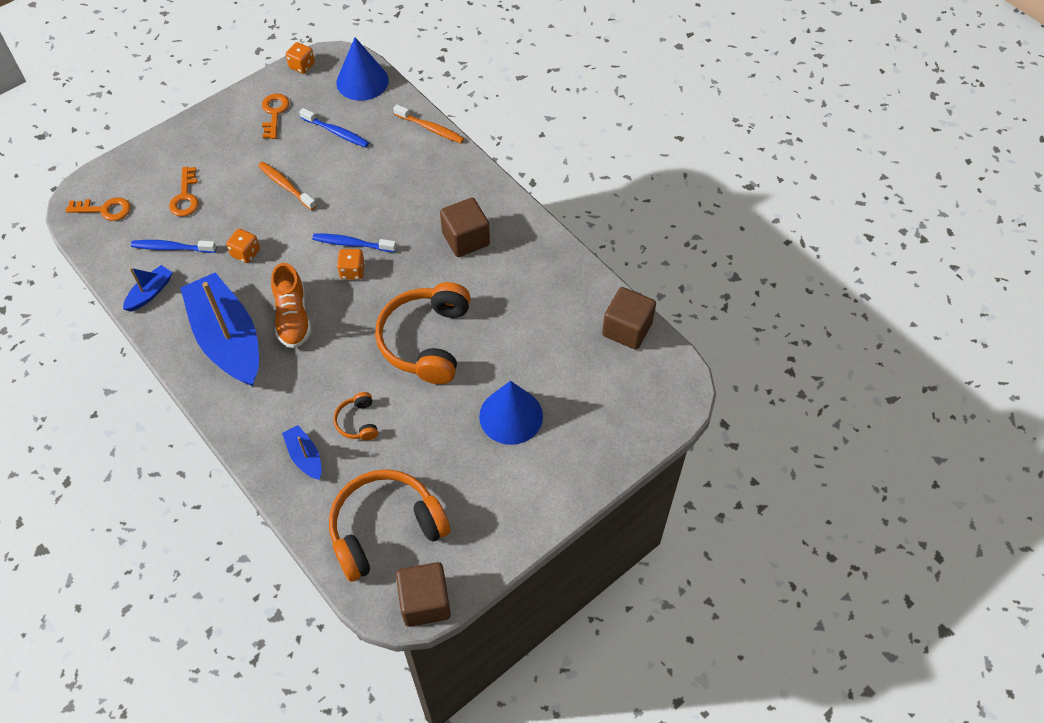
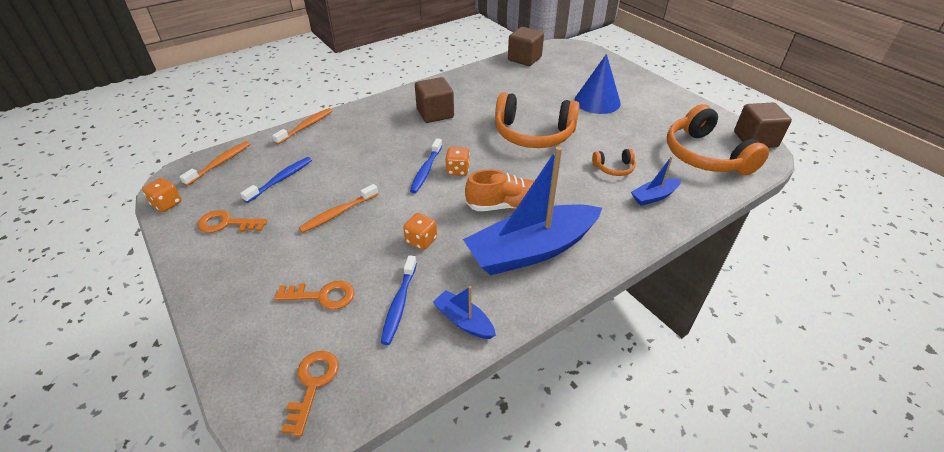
camera: 85 degrees left, 15 degrees down
(362, 81) = (220, 163): blue cone -> orange toothbrush

